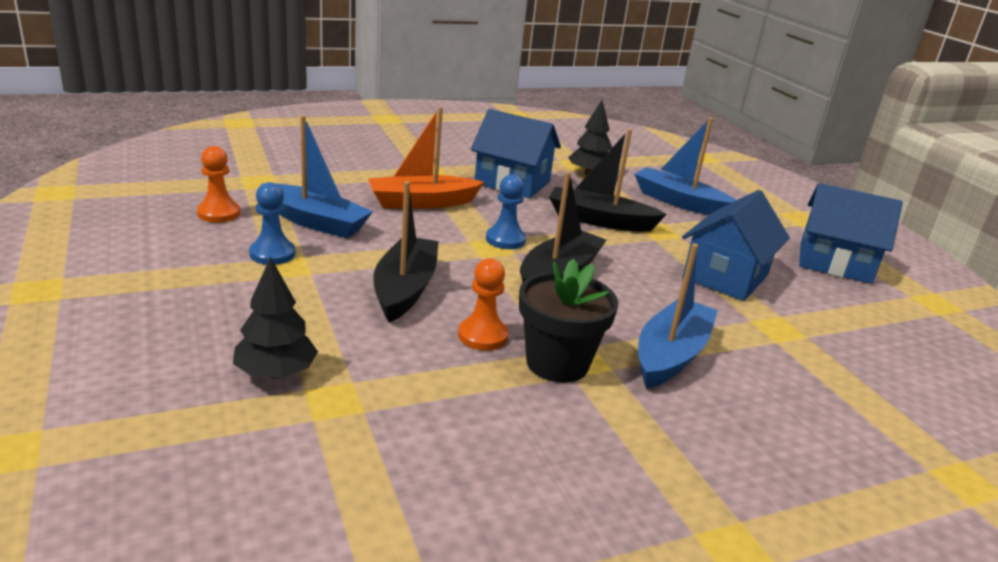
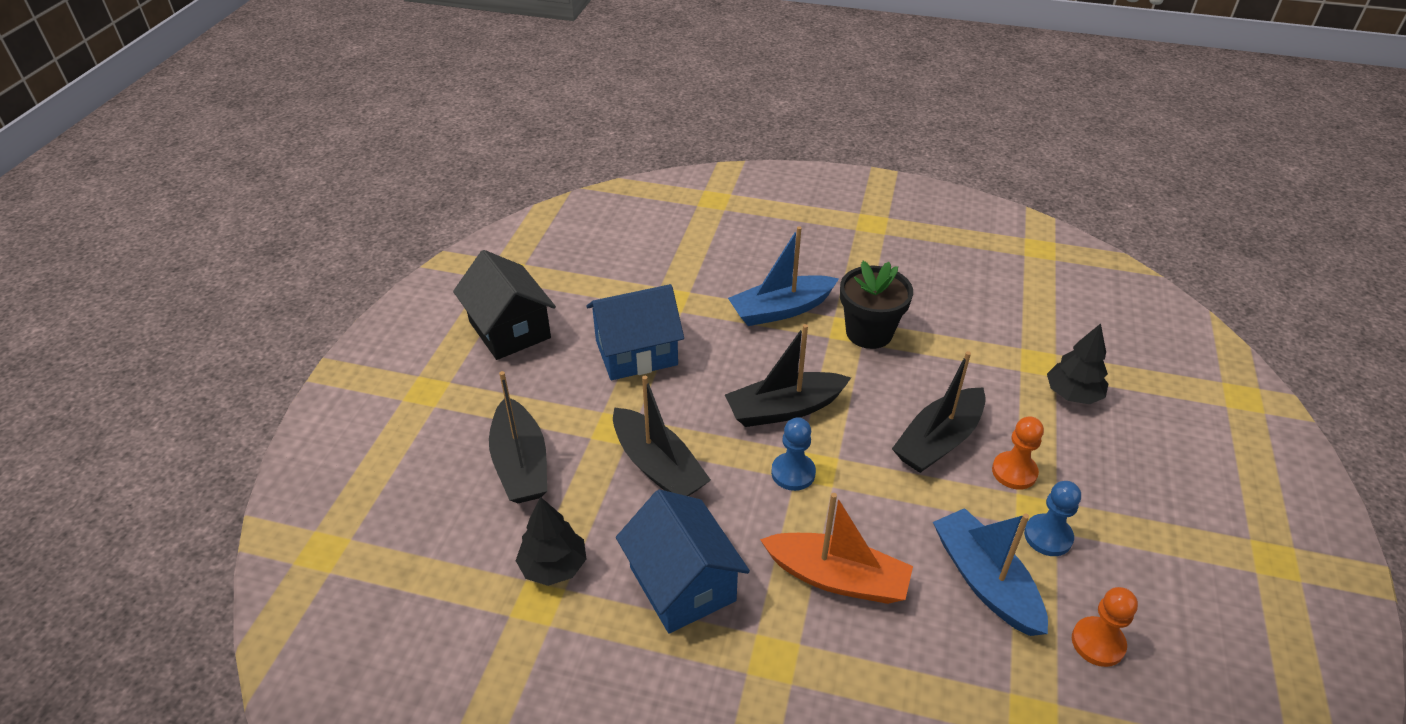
camera: 140 degrees left, 15 degrees up
(482, 336) = (905, 372): orange pawn -> orange pawn (1014, 472)
(679, 202) = (521, 464): blue boat -> black boat
(834, 263) = (509, 330): blue house -> black house

